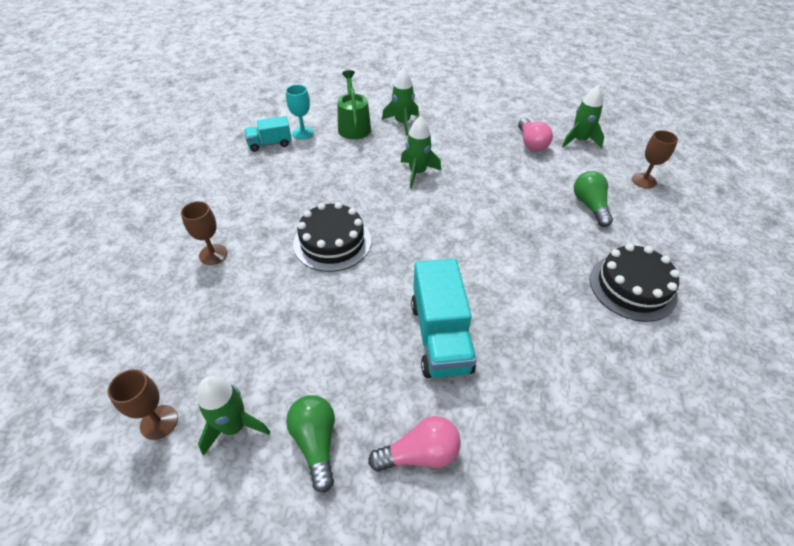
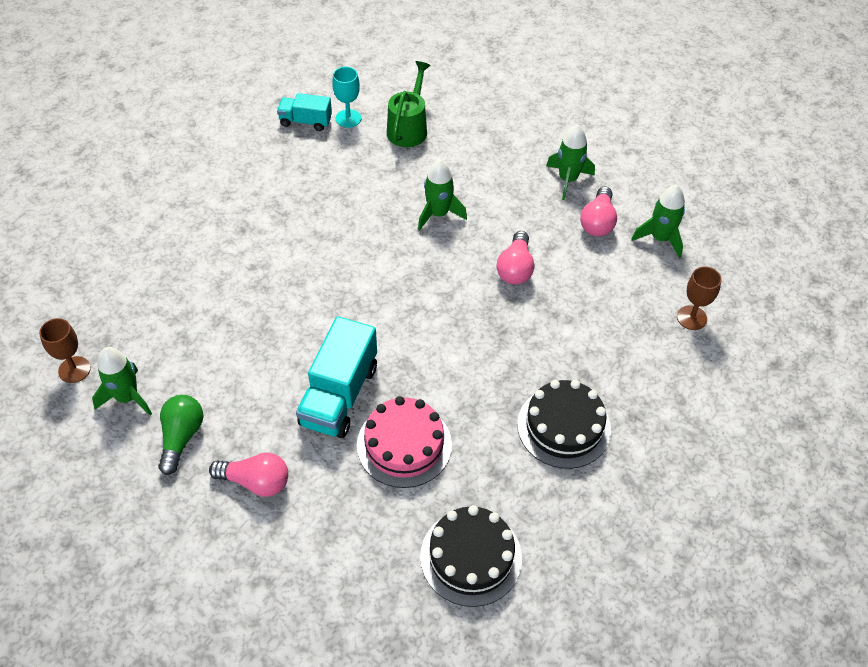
camera: 25 degrees right, 5 degrees up
(213, 254) = (186, 234): brown goblet -> none
(332, 242) = (301, 262): black cake -> black cake (471, 557)
(402, 123) = (466, 142): green rocket -> green rocket (568, 179)
(502, 190) = (515, 268): none -> pink light bulb
(526, 355) = (404, 445): none -> pink cake
(590, 206) = (598, 324): green light bulb -> none

